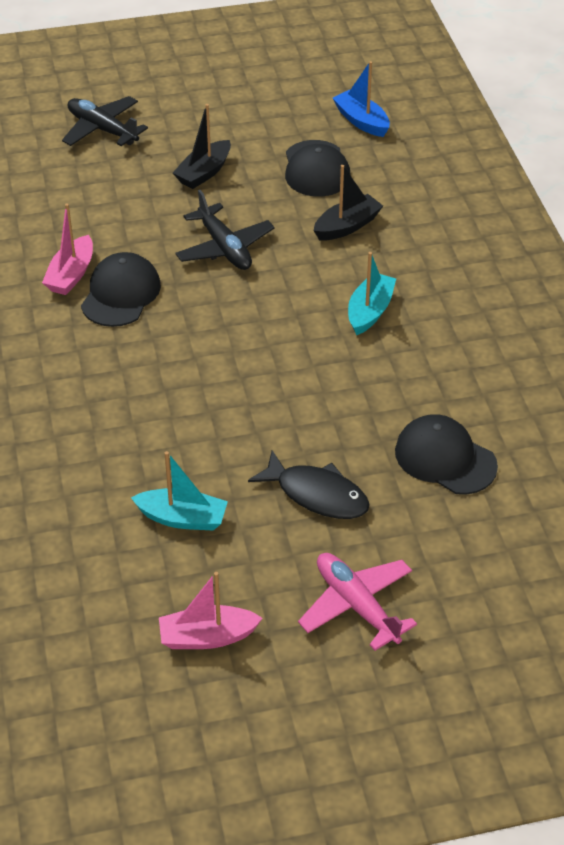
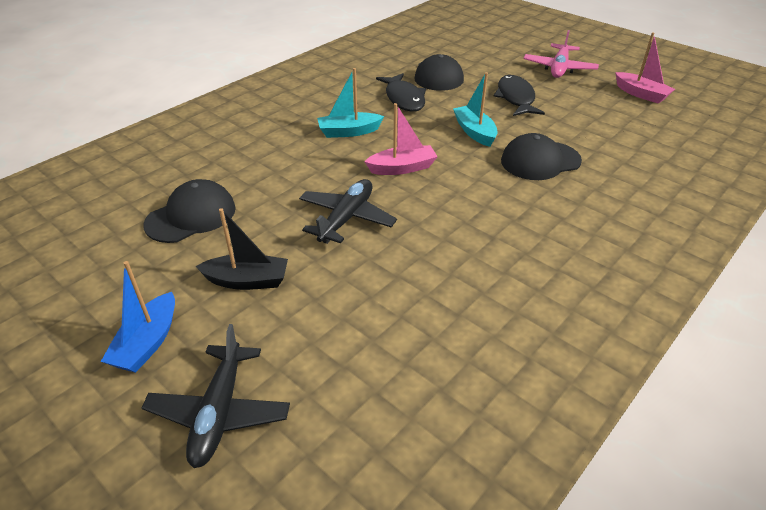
camera: 125 degrees left, 5 degrees down
(71, 275) = (475, 288): pink boat -> pink boat (402, 168)
(121, 294) = (462, 245): black cap -> black cap (540, 161)
(182, 518) = (596, 128): turquoise boat -> turquoise boat (474, 132)
(347, 226) = (262, 172): black boat -> none
(361, 121) = (91, 220): blue boat -> blue boat (147, 343)
(407, 391) = (404, 99): none -> black fish

